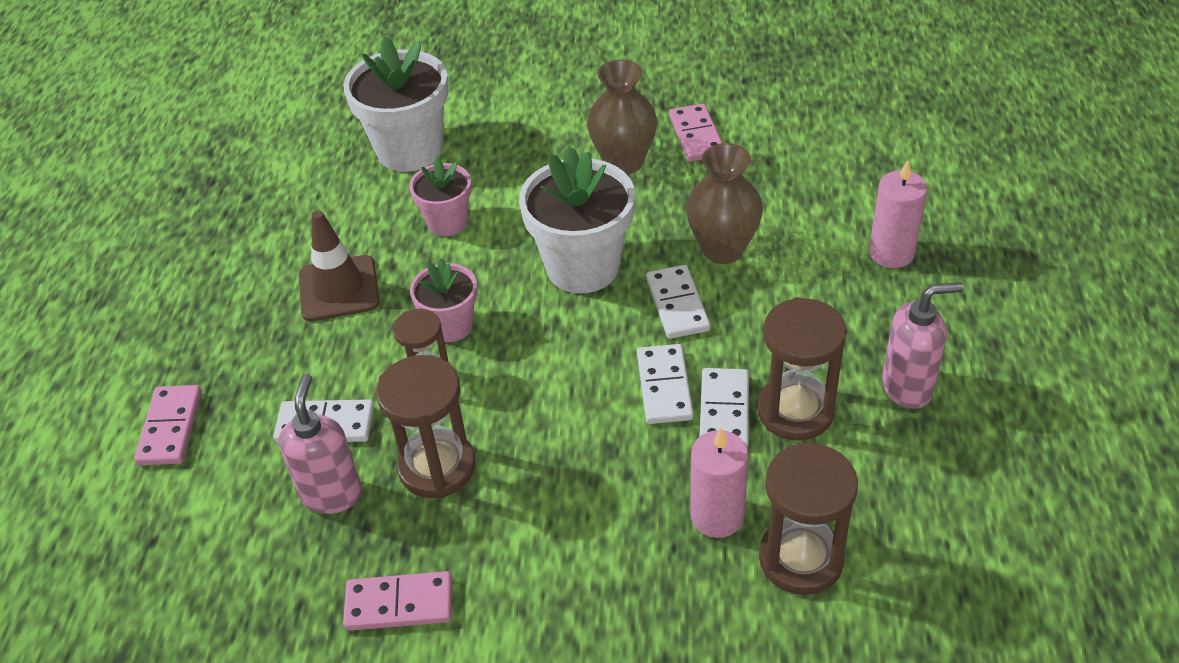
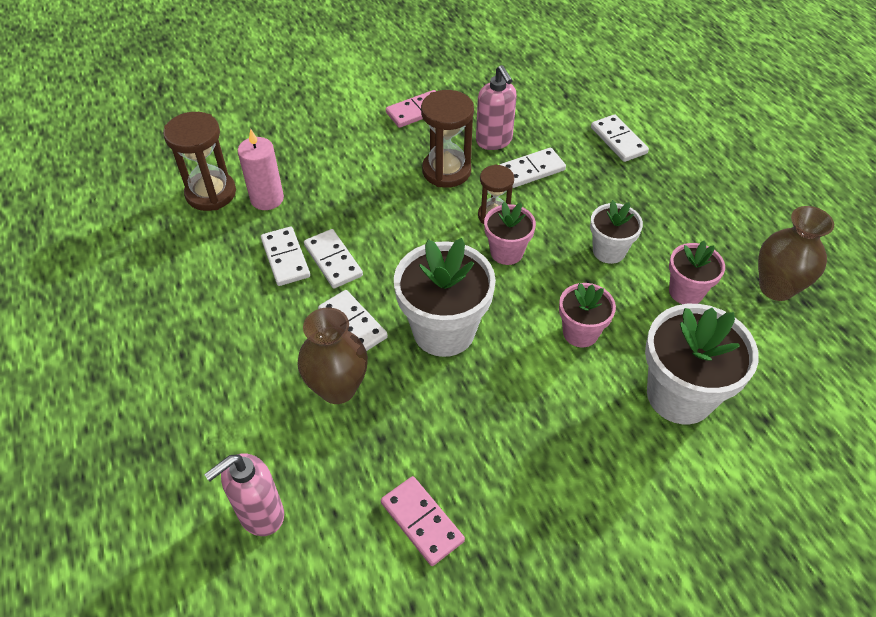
camera: 150 degrees right, 5 degrees up
(170, 428) = (618, 140): pink domino -> white domino
(308, 224) = (686, 292): none -> pink flower pot
(339, 289) = (609, 251): brown traffic cone -> white flower pot
(623, 162) = (474, 455): brown vase -> brown vase (776, 287)
(795, 411) = (237, 274): brown hourglass -> none
(891, 253) = (188, 437): pink candle -> none
(907, 387) = (159, 317): pink soap dispenser -> pink soap dispenser (260, 514)

